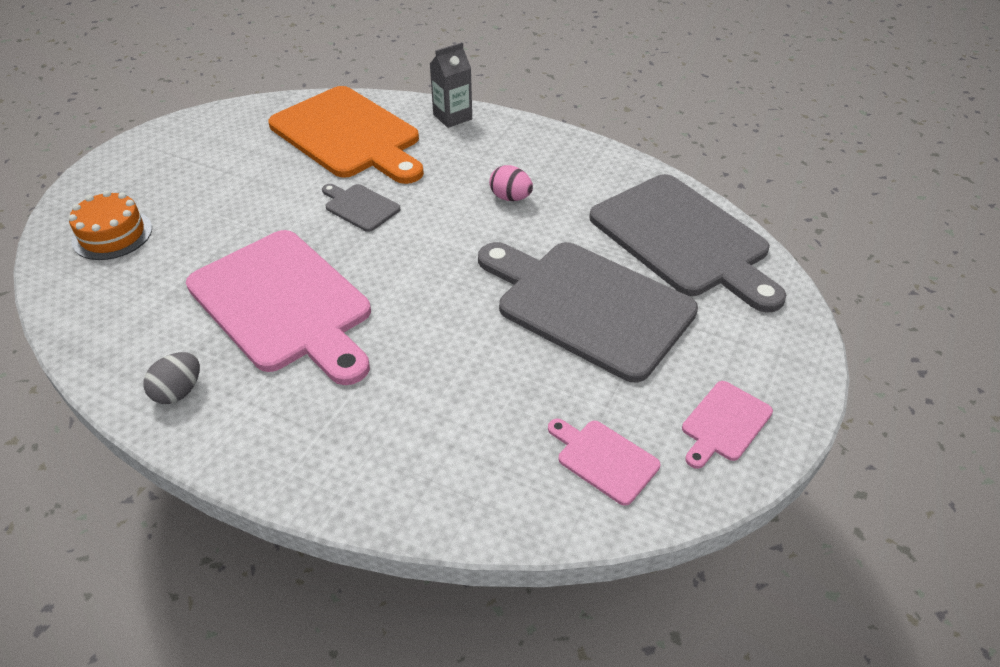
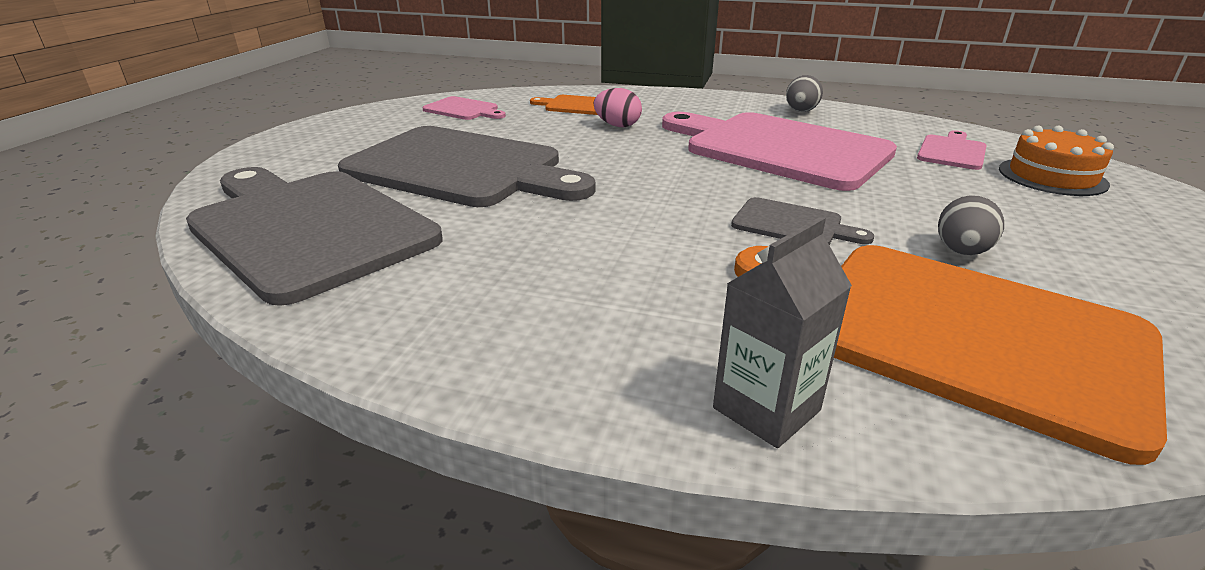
camera: 170 degrees right, 15 degrees down
(283, 175) = (961, 252): none -> grey egg
(449, 452) = (577, 106): none -> orange cutting board
(510, 198) = (570, 254): pink egg -> pink egg (617, 125)
(724, 423) = (360, 125): pink cutting board -> pink cutting board (952, 151)

